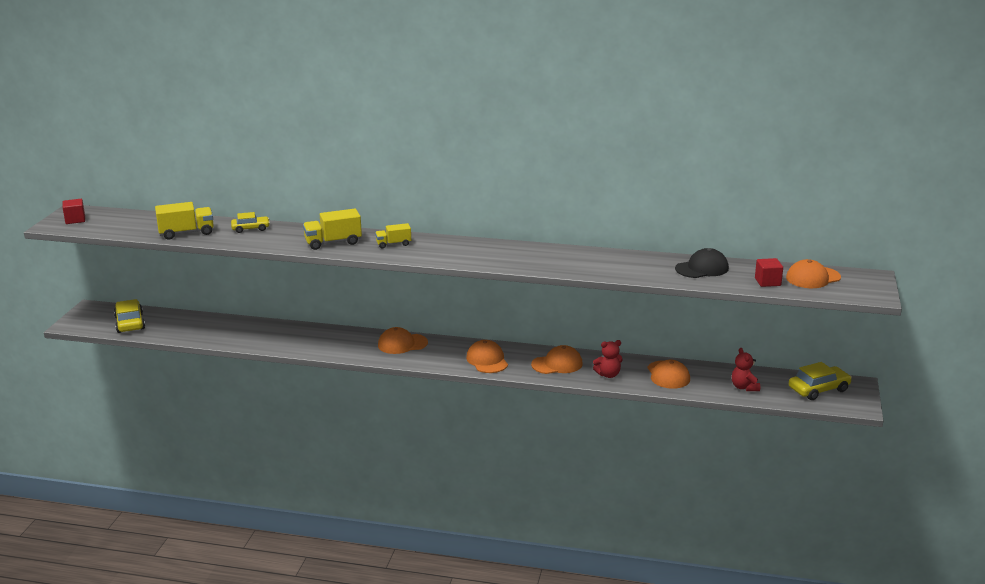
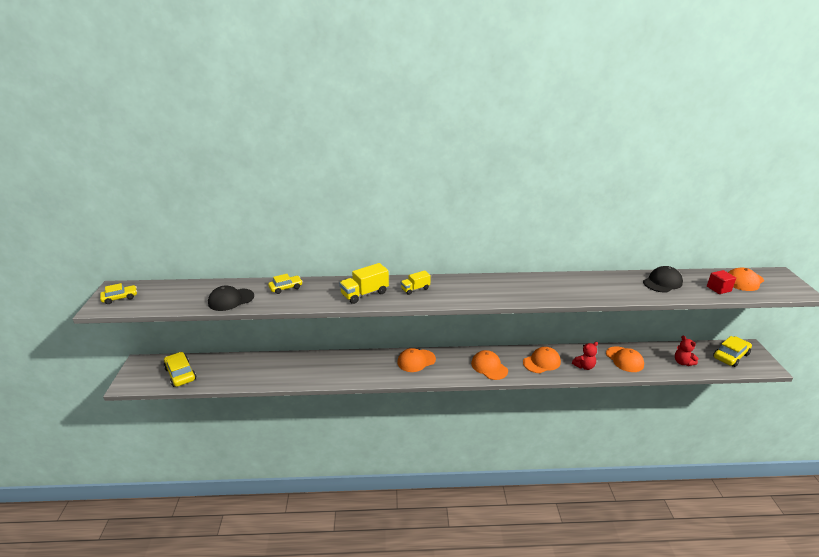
camera: 15 degrees left, 5 degrees up
(75, 220) = (120, 298): red cube -> yellow car
(186, 233) = (231, 300): yellow truck -> black cap

